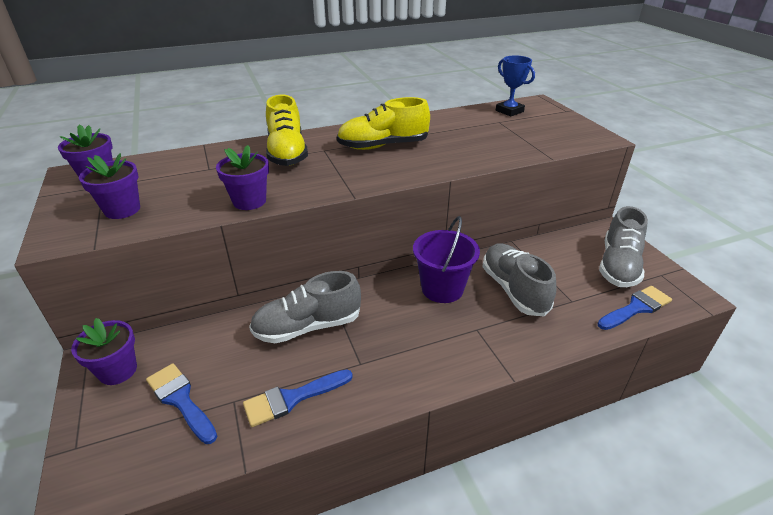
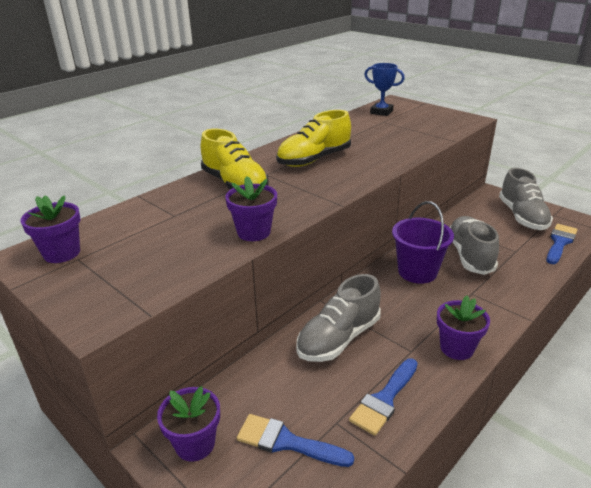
camera: 25 degrees left, 5 degrees down
(122, 210) = (132, 274): purple flower pot -> purple flower pot (456, 348)
(513, 289) = (469, 255): grey shoe -> grey shoe turned 45 degrees clockwise

